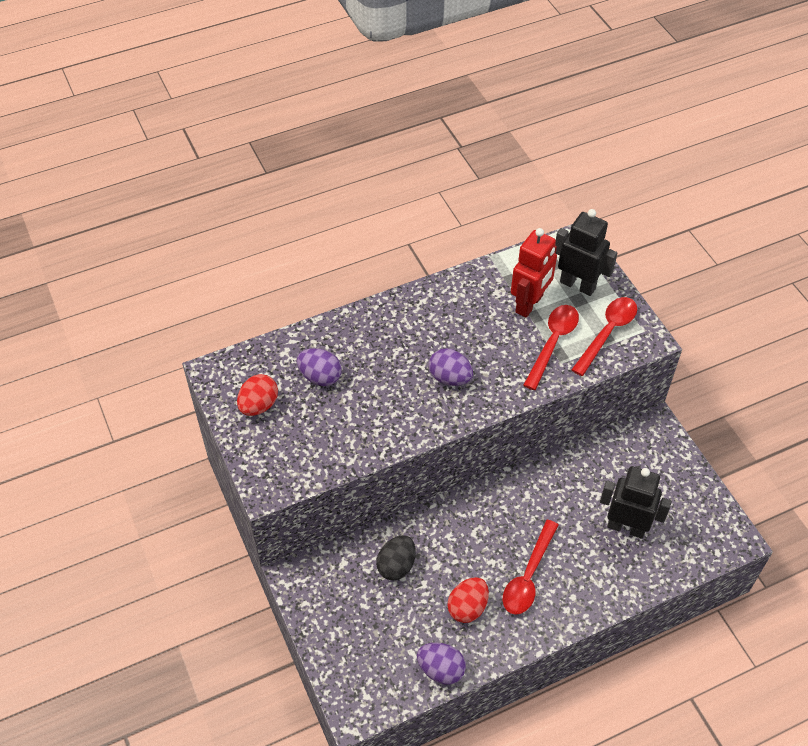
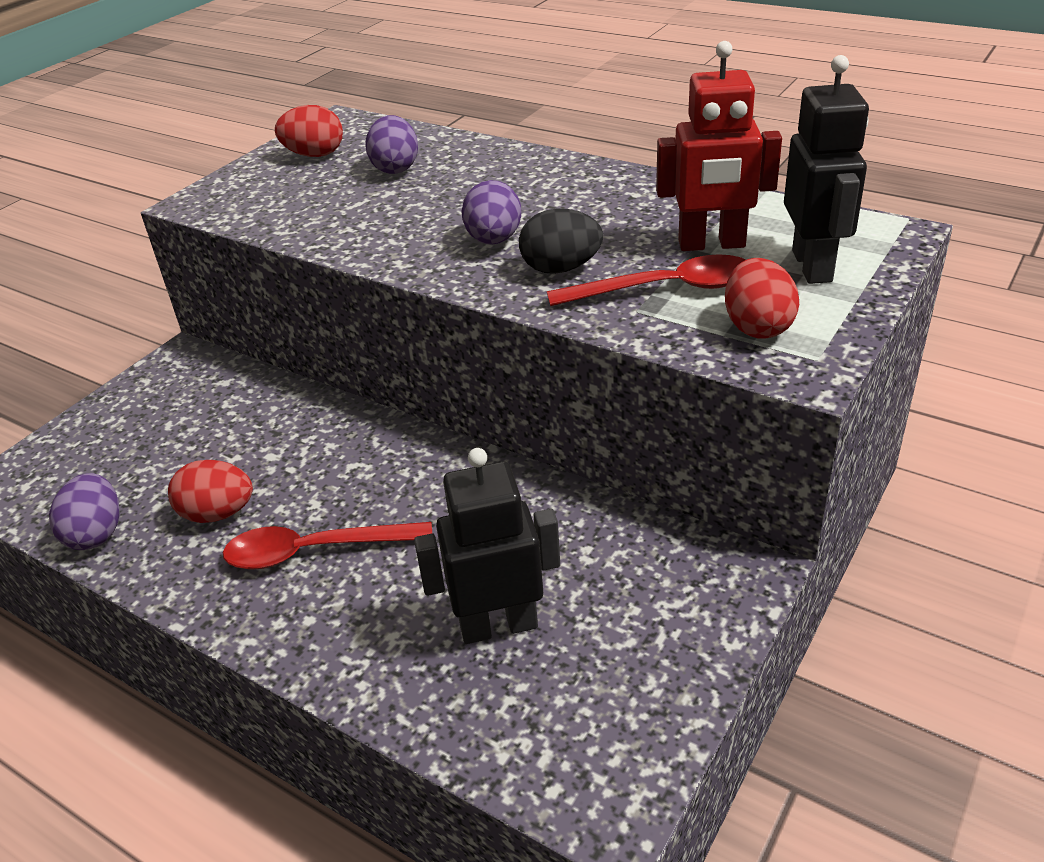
camera: 60 degrees right, 15 degrees down
(396, 565) = (248, 423): black egg -> black egg (561, 268)
(607, 333) = (757, 327): red spoon -> red egg
(626, 527) = (498, 625): black robot -> black robot turned 90 degrees counterclockwise

